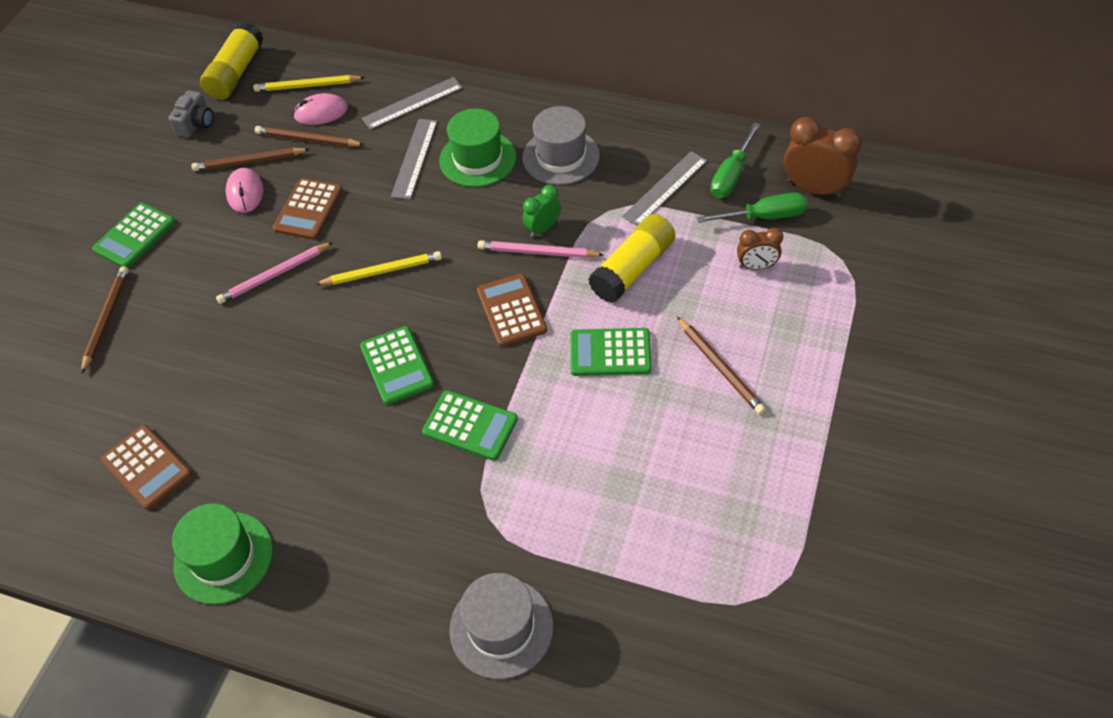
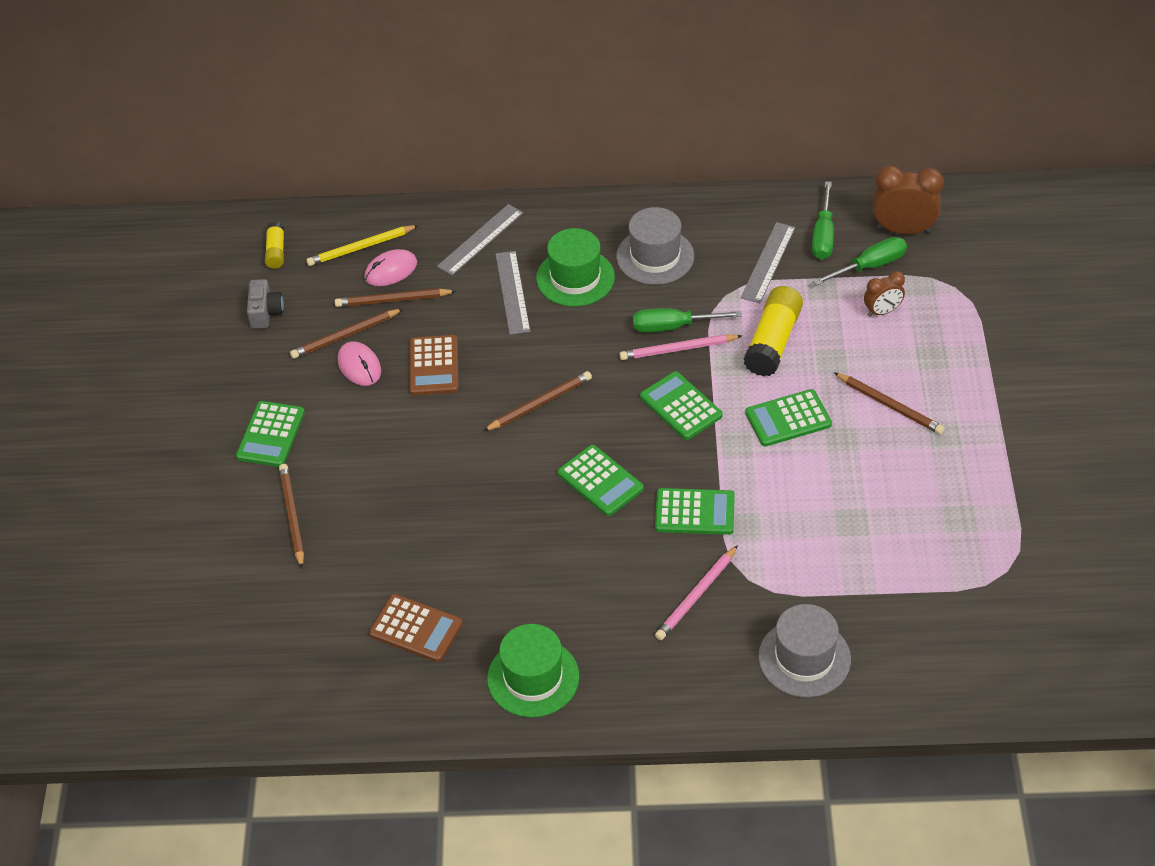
camera: 20 degrees left, 5 degrees down
(236, 73) = (276, 251): yellow glue stick -> yellow glue stick, size x0.54
(274, 275) = (436, 434): pink pencil -> pink pencil (696, 595)
(382, 271) = (539, 404): yellow pencil -> brown pencil
(511, 310) = (681, 406): brown calculator -> green calculator
(543, 228) = (672, 327): green clock -> green screwdriver

